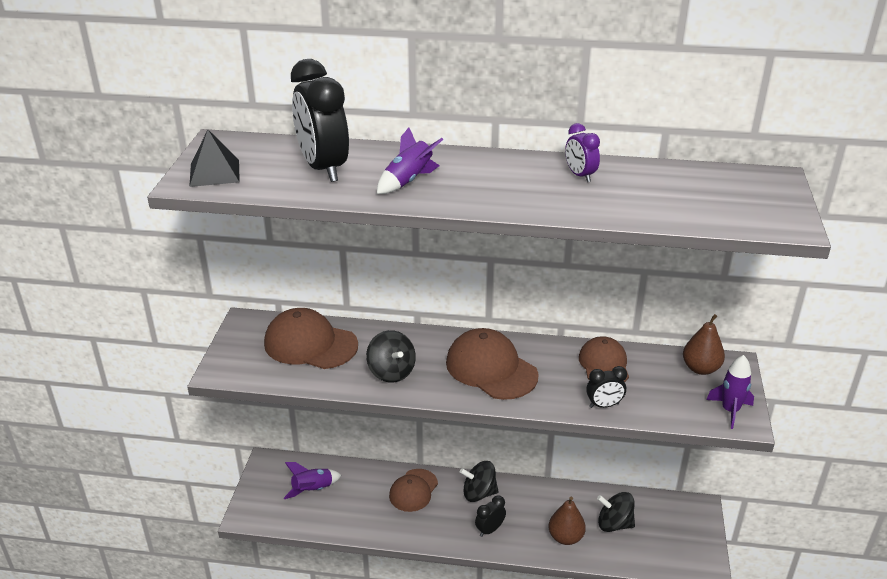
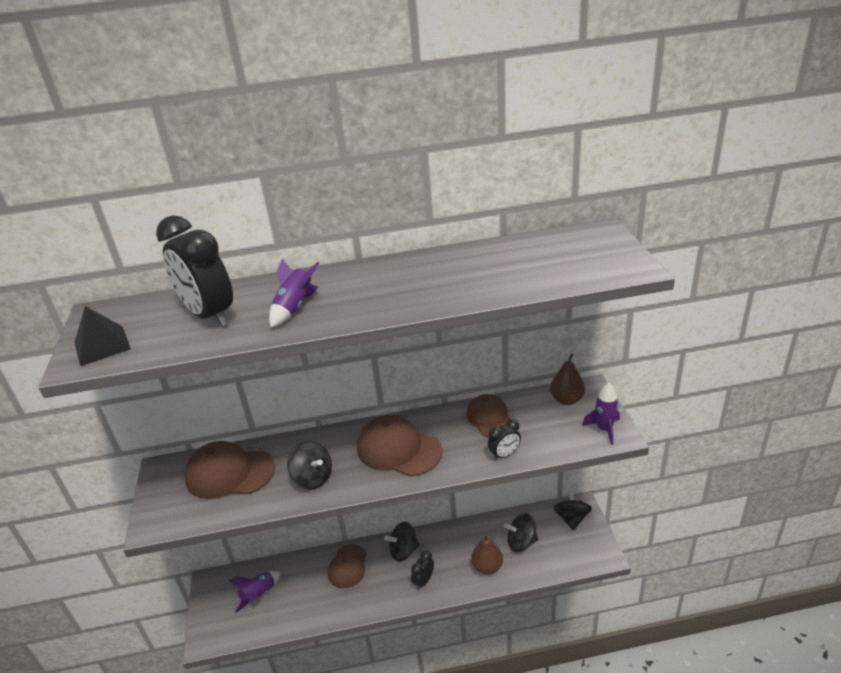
camera: 15 degrees left, 0 degrees up
(580, 175) = (444, 266): purple clock -> none
(684, 517) = (571, 518): none -> black spinning top

